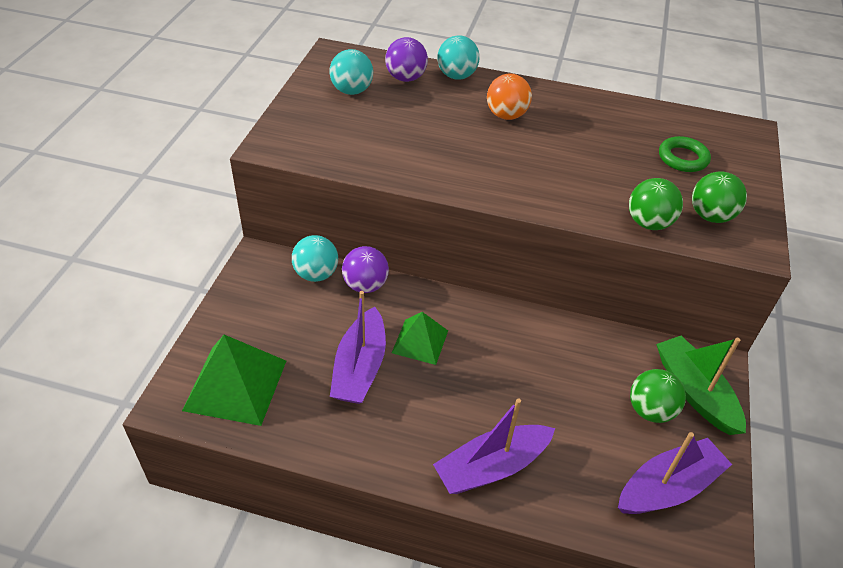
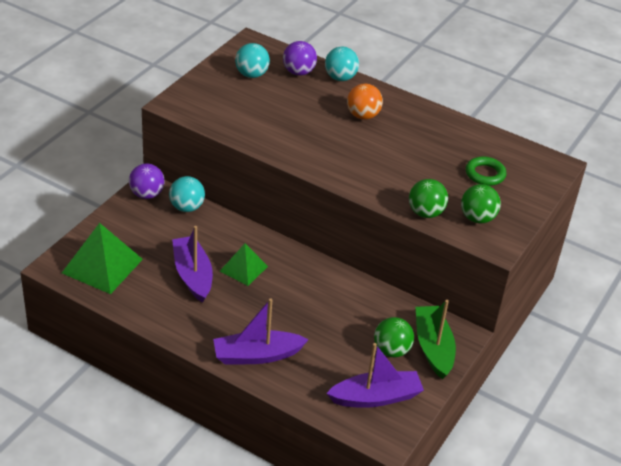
camera: 15 degrees right, 5 degrees down
(360, 367) = (192, 275): purple boat -> purple boat turned 135 degrees clockwise
(365, 285) = (220, 223): purple ball -> purple ball (147, 194)

